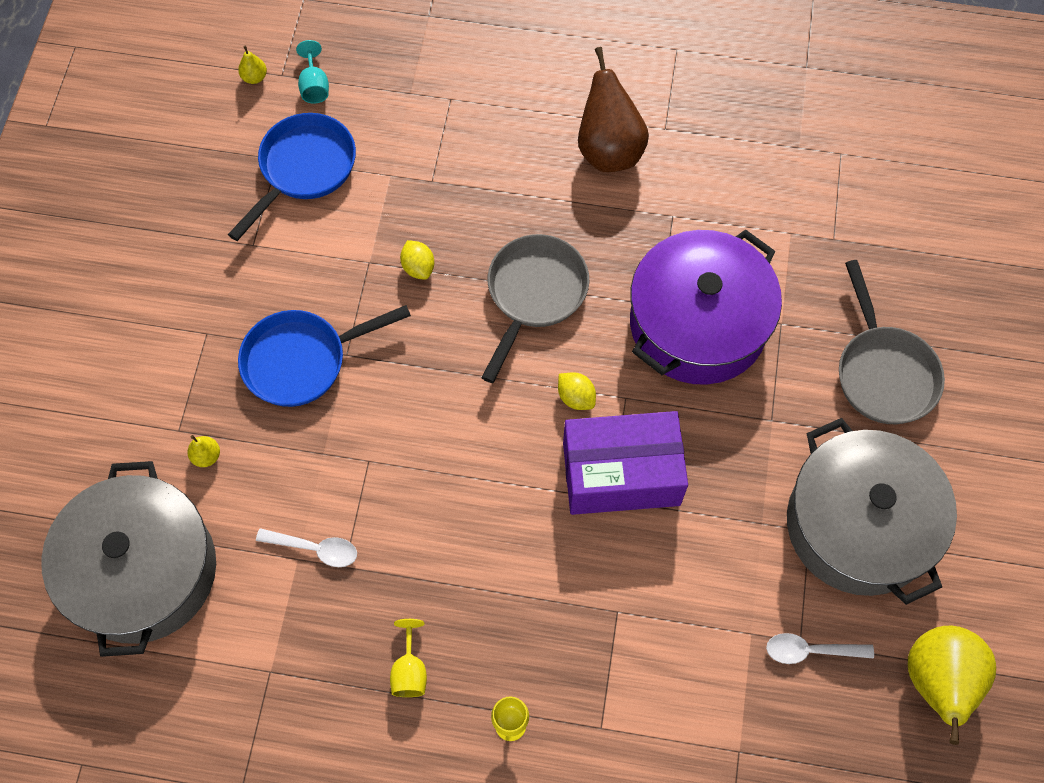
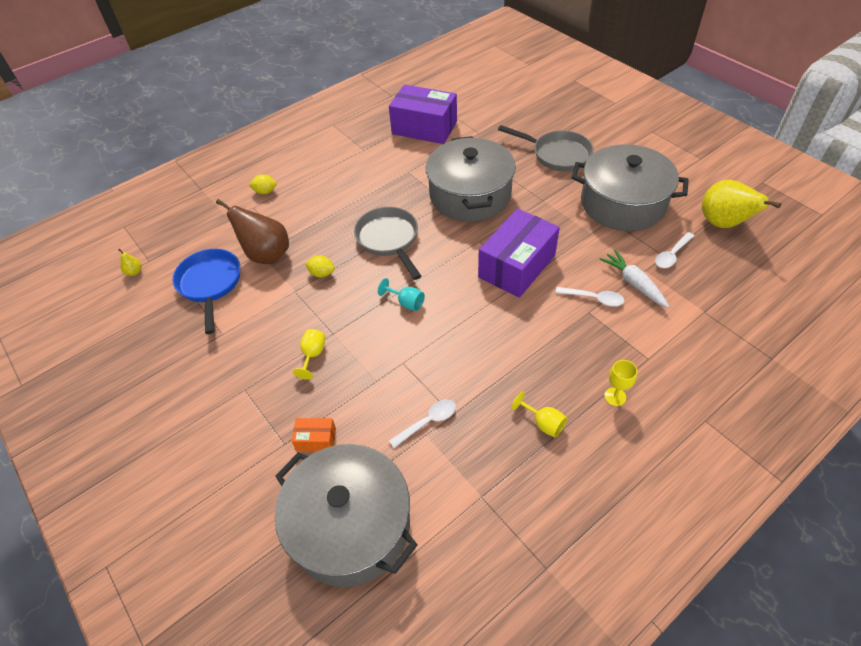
camera: 45 degrees left, 15 degrees down
(206, 456) = (316, 439): yellow pear -> orange box
(302, 360) = (313, 355): blue pan -> yellow goblet
(314, 86) = (174, 252): turquoise goblet -> turquoise goblet (406, 303)
(576, 397) = (459, 258): yellow lemon -> yellow lemon (265, 191)
(609, 150) = (350, 172): brown pear -> brown pear (266, 255)
(645, 603) = (594, 298): none -> white spoon
(698, 324) = (470, 195): purple pot -> grey pot
(714, 634) = (633, 283): none -> white carrot
(777, 164) = (424, 128): none -> purple box

